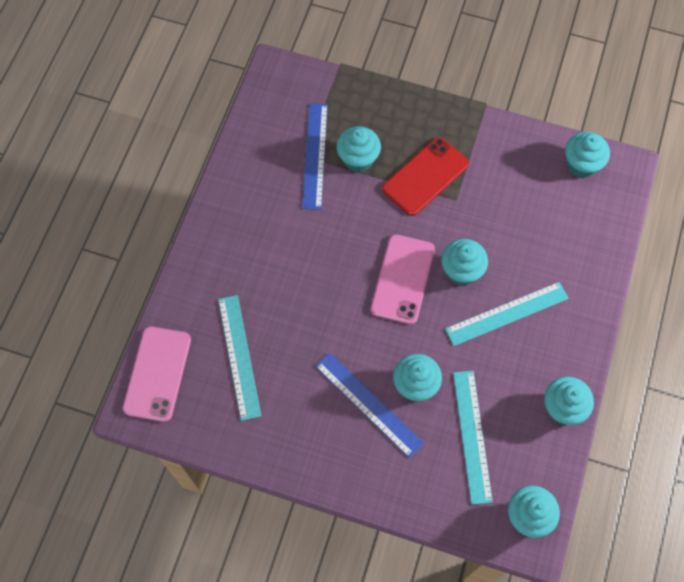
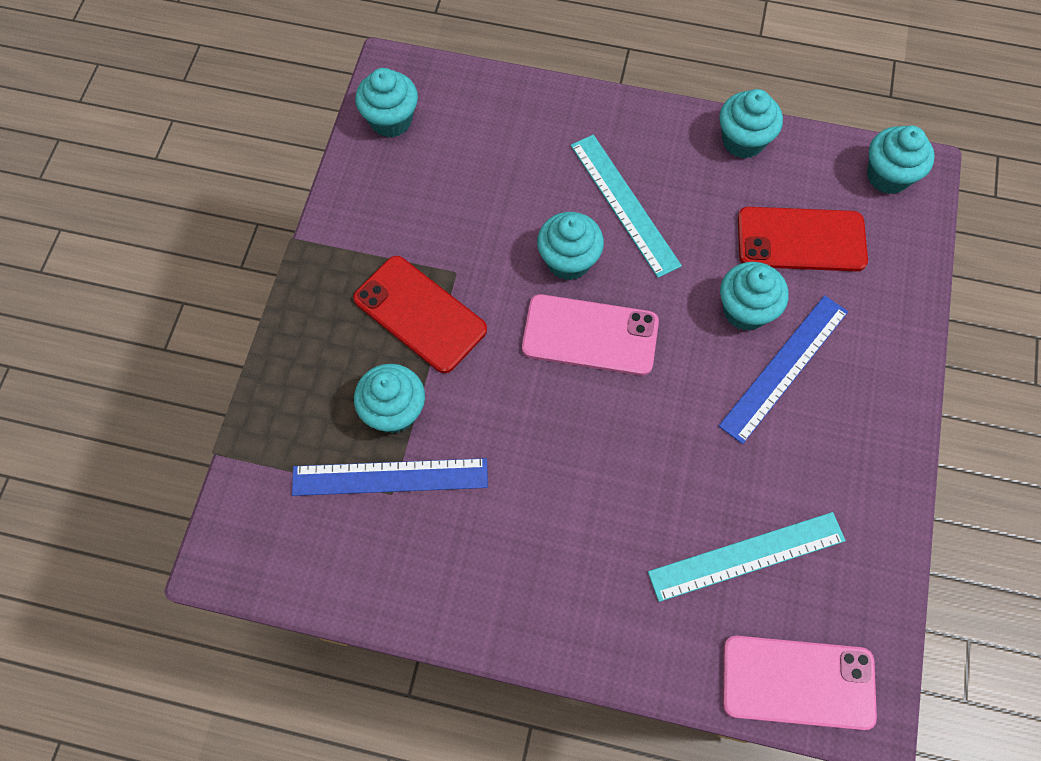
camera: 95 degrees left, 0 degrees up
(472, 436) = (801, 240): turquoise ruler -> red phone

